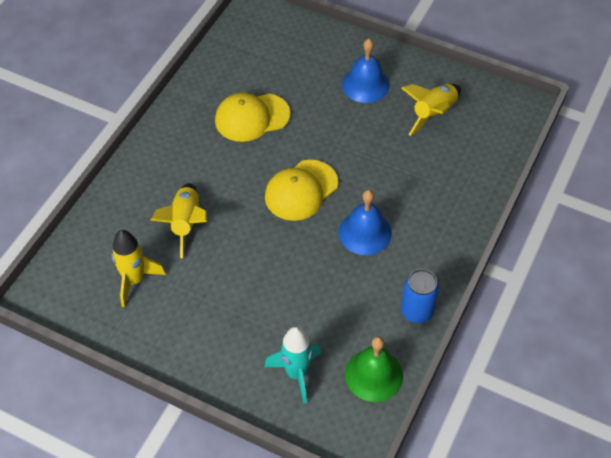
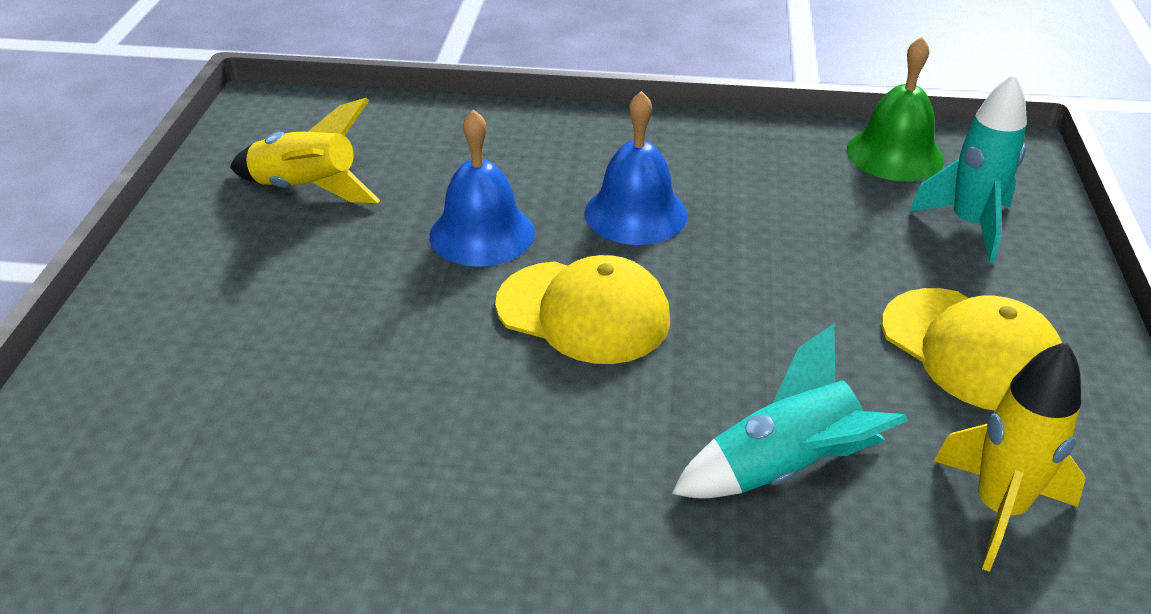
camera: 110 degrees left, 15 degrees down
(186, 223) = (784, 469): yellow rocket -> turquoise rocket
(252, 117) = (400, 449): yellow cap -> yellow cap (970, 349)
(365, 84) = (241, 289): blue bell -> blue bell (482, 233)
(417, 311) = (751, 137): blue can -> none

